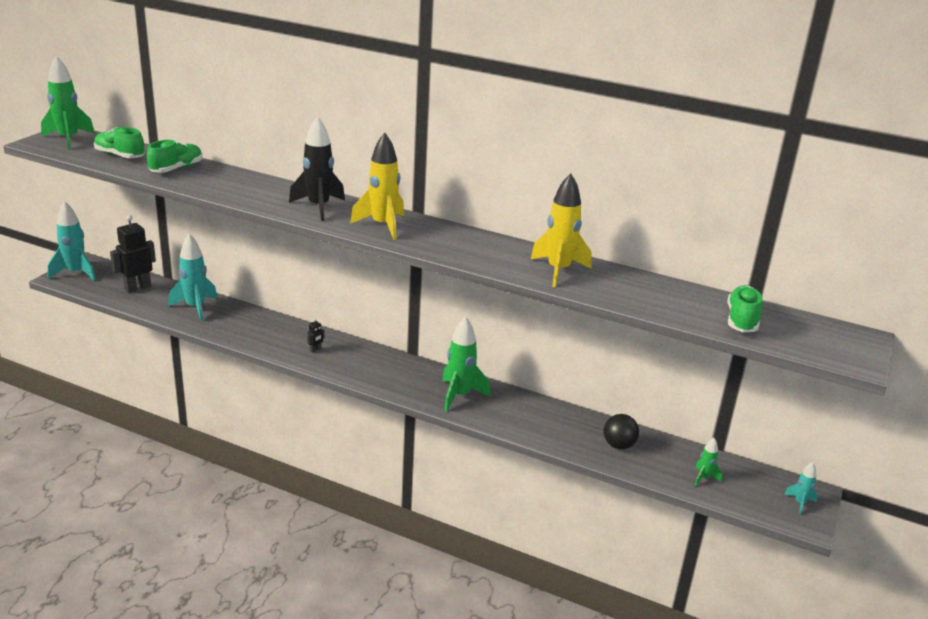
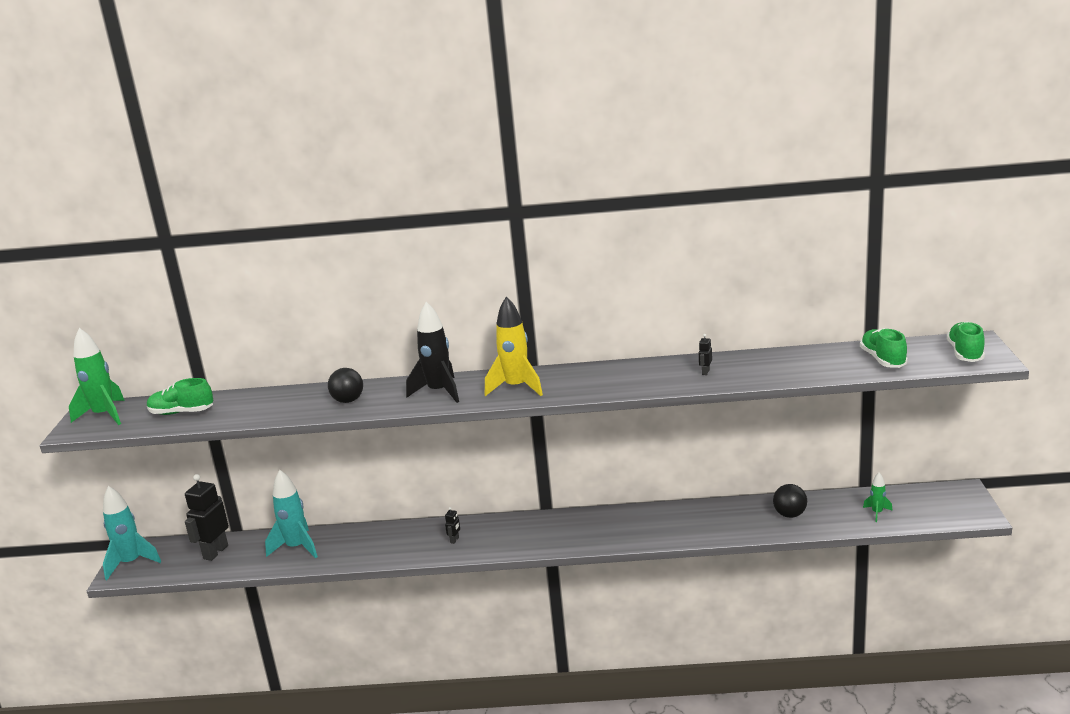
camera: 20 degrees left, 5 degrees down
(176, 169) = (257, 405): green shoe -> green shoe (965, 353)
(243, 189) = (348, 400): none -> black ball
(459, 395) = (623, 527): green rocket -> none
(558, 270) = (705, 372): yellow rocket -> black robot
(800, 503) = (961, 502): turquoise rocket -> none

